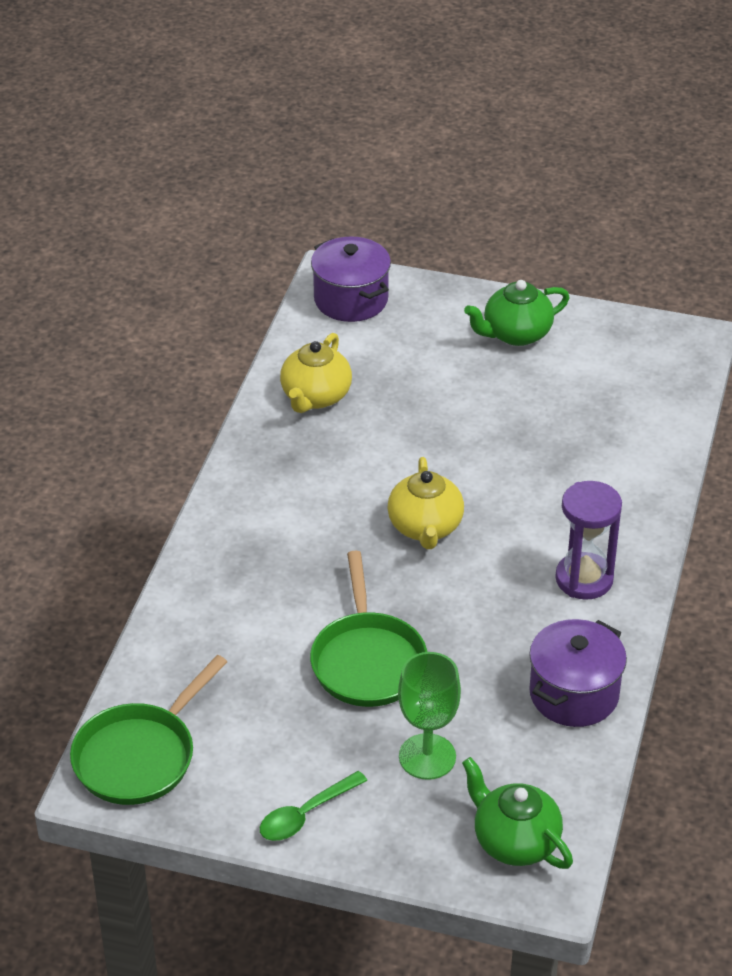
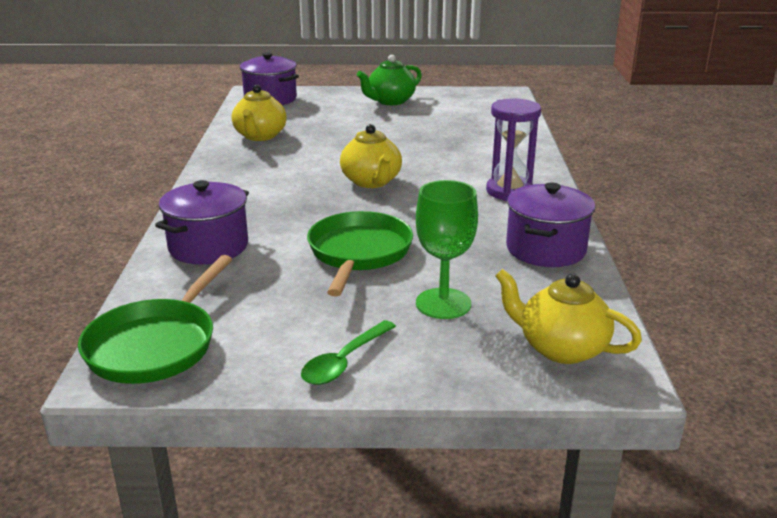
camera: 15 degrees left, 15 degrees down
(212, 617) = (208, 247): none -> purple pot
(367, 660) = (358, 253): green pan -> green pan turned 150 degrees counterclockwise
(515, 841) = (561, 348): green teapot -> yellow teapot

